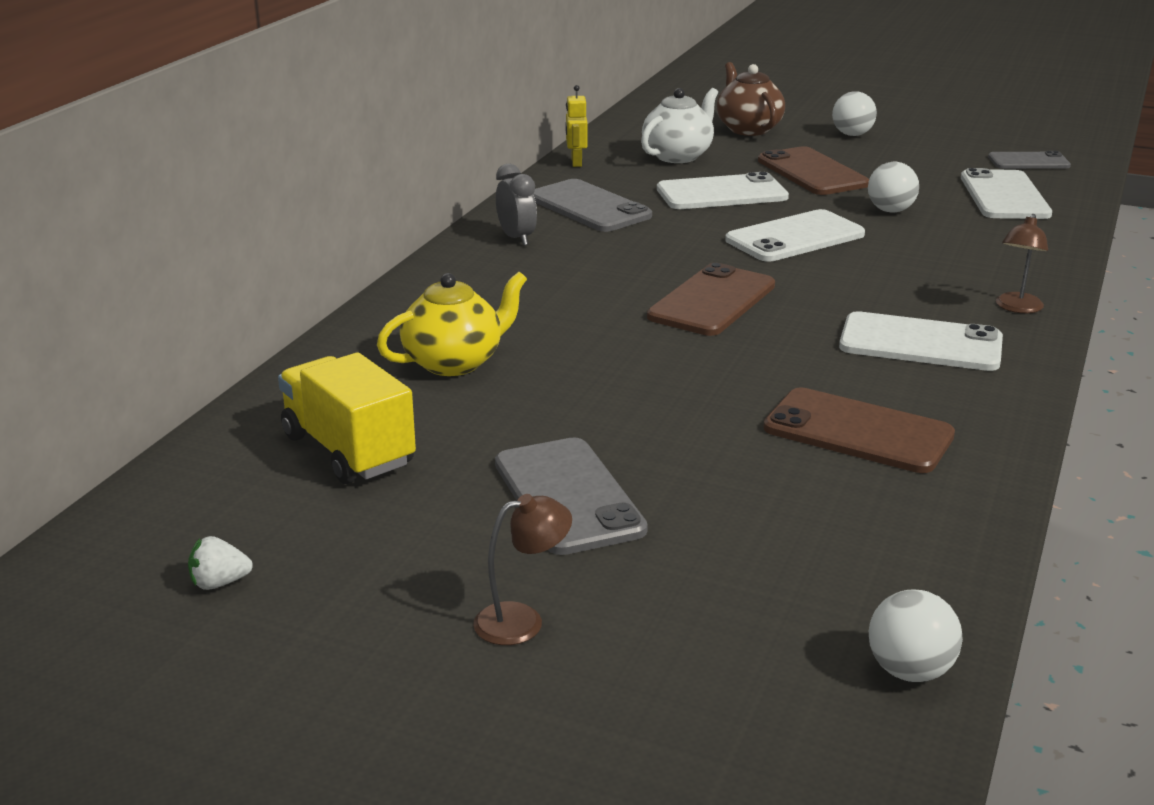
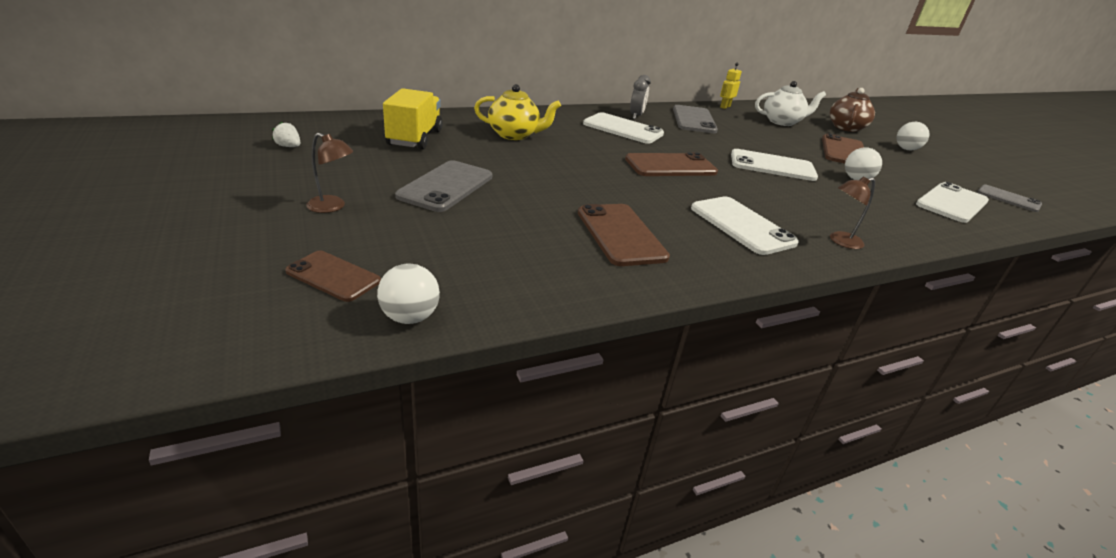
camera: 40 degrees right, 5 degrees up
(721, 193) = (772, 139): white phone -> white phone (623, 129)
(746, 694) = (333, 276): none -> brown phone

